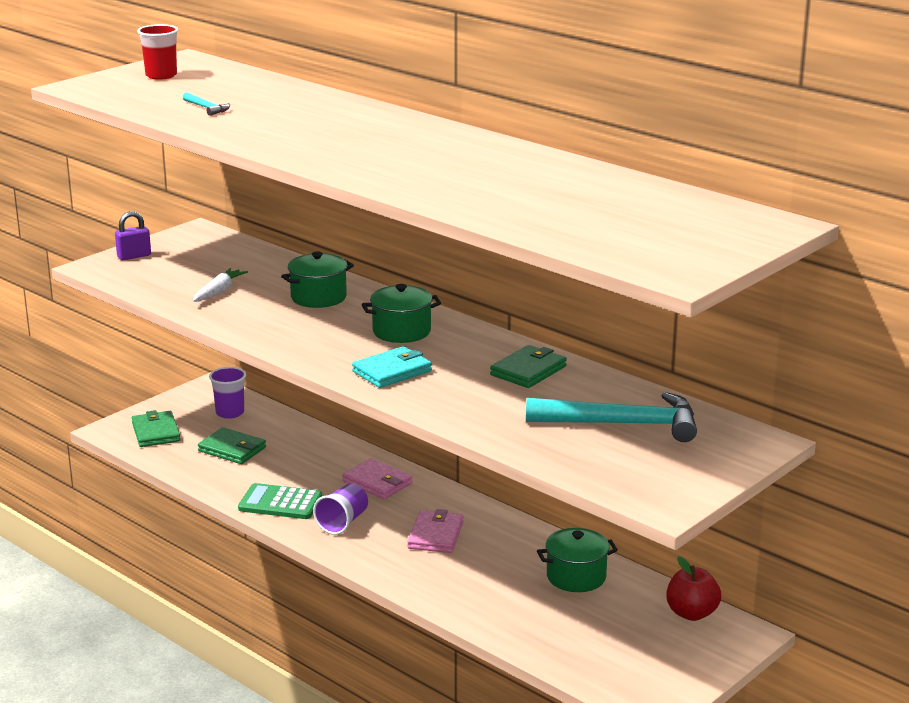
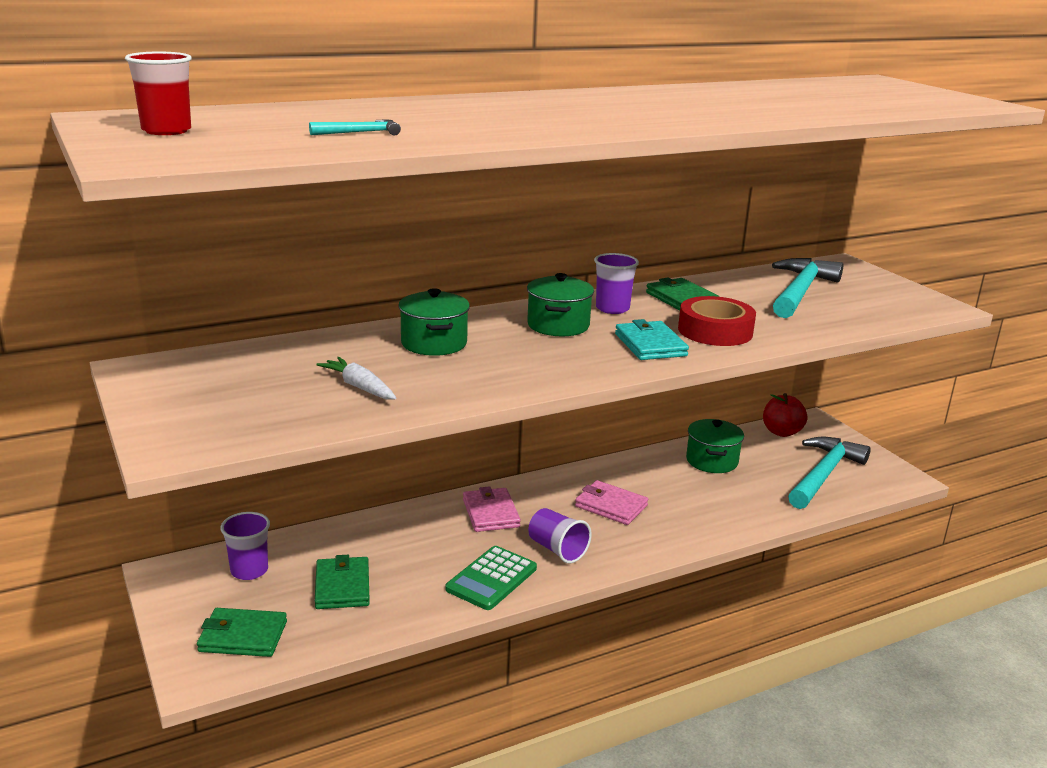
camera: 70 degrees left, 0 degrees up
(134, 256) = (169, 418): purple padlock -> none
(232, 449) = (342, 586): green wallet -> green wallet turned 60 degrees counterclockwise
(377, 482) = (490, 513): pink wallet -> pink wallet turned 75 degrees counterclockwise
(455, 394) = (715, 331): none -> red tape
(467, 346) = (612, 308): none -> purple cup
(610, 650) = (824, 474): none -> turquoise hammer

